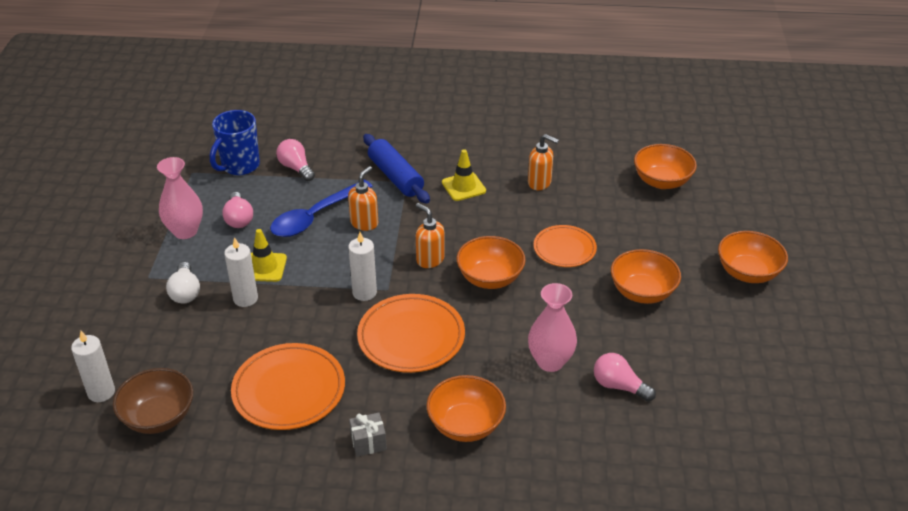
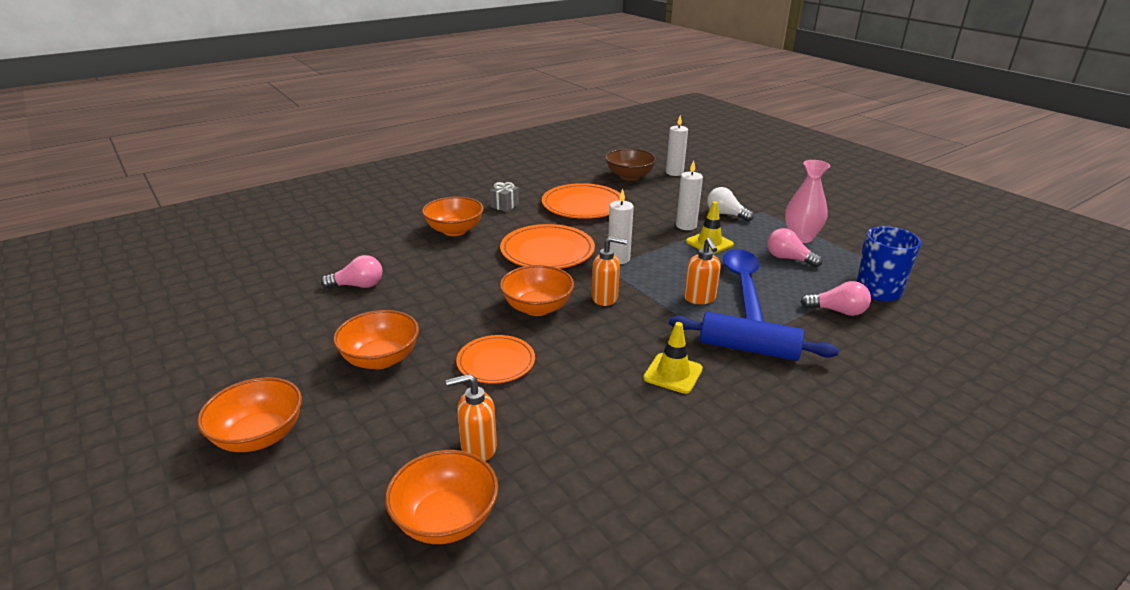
camera: 140 degrees right, 10 degrees down
(540, 183) = (602, 423): orange soap dispenser -> orange soap dispenser (478, 448)
(550, 362) = (427, 278): pink vase -> none

